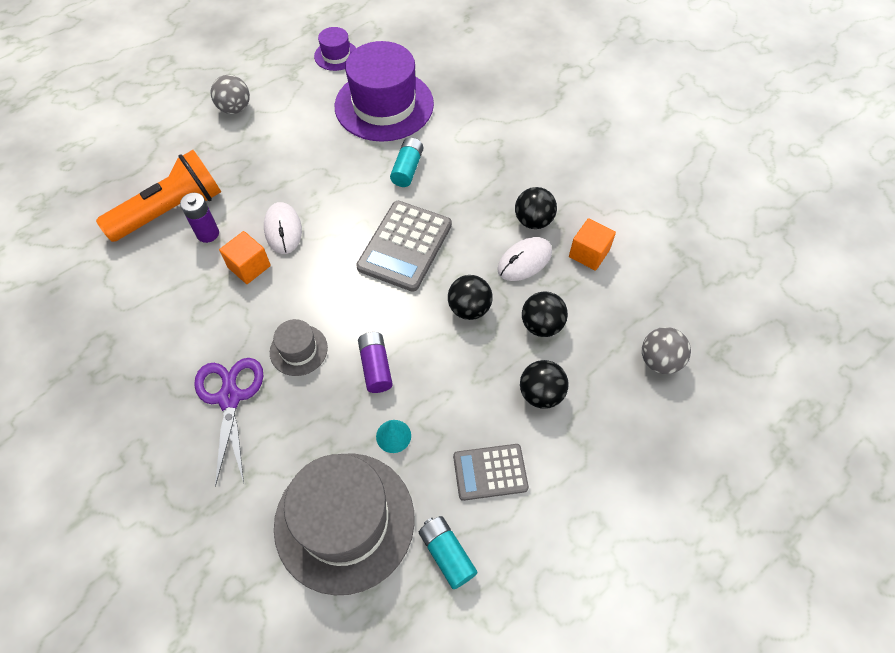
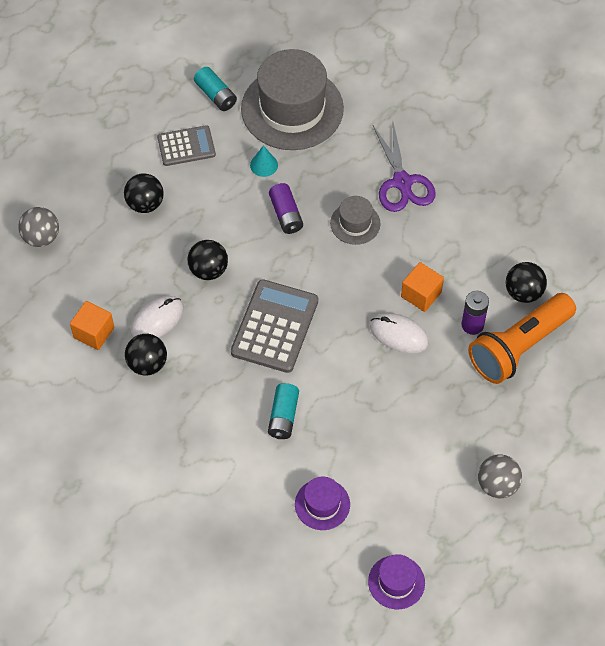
camera: 175 degrees right, 0 degrees up
(283, 230) = (399, 335): white mouse -> white mouse turned 45 degrees counterclockwise
(384, 105) = (322, 504): purple hat -> purple hat, size x0.47
(541, 325) = (142, 260): black ball -> black ball (523, 292)

